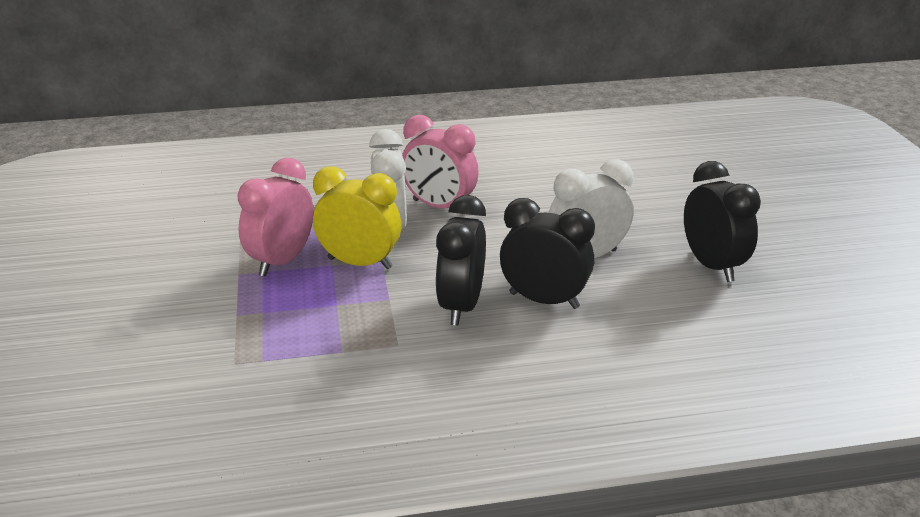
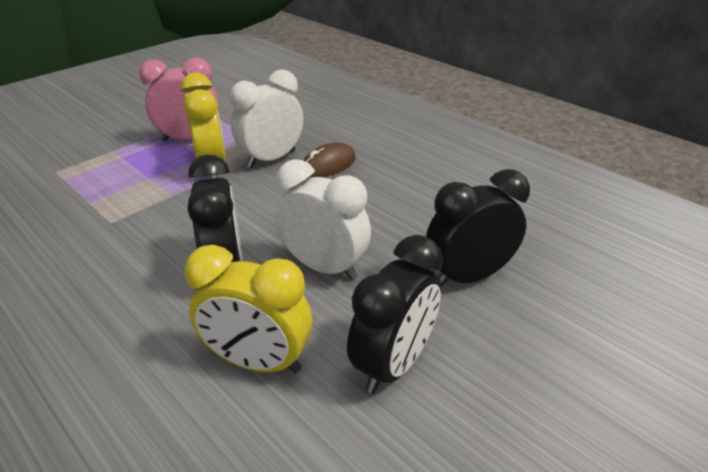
camera: 55 degrees right, 5 degrees up
(439, 207) = (328, 165): pink clock -> brown mouse
(461, 306) = (184, 230): black clock -> black clock (468, 276)
(667, 315) = (258, 361): none -> yellow clock

